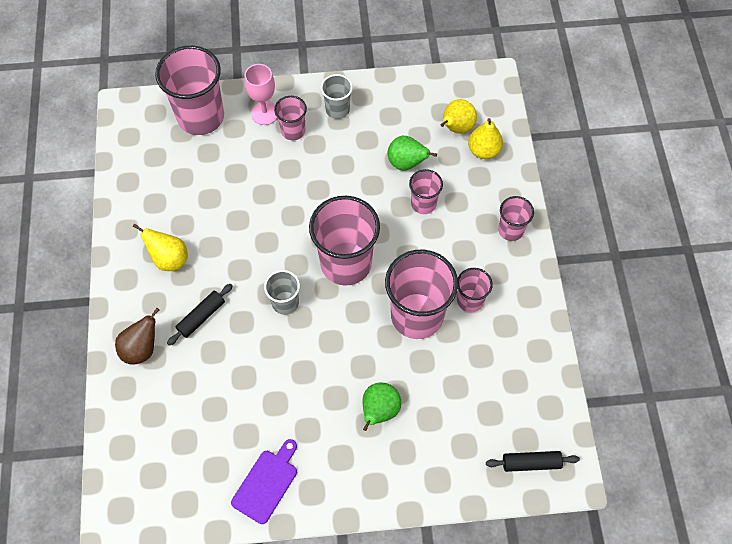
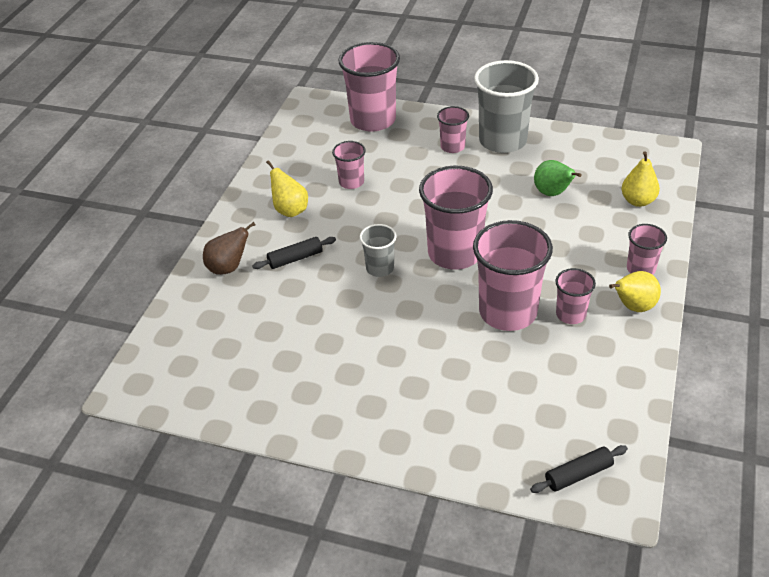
camera: 25 degrees right, 20 degrees down
(264, 113) = (432, 129): pink goblet -> none
(267, 483) = (286, 405): purple cutting board -> none
(337, 109) = (502, 141): grey cup -> grey cup, size x1.95
(379, 411) = (431, 379): green pear -> none
(423, 204) = (556, 227): pink cup -> pink cup (351, 182)
(456, 128) = (616, 178): yellow pear -> yellow pear (633, 307)
(531, 463) = (578, 474): black rolling pin -> black rolling pin turned 45 degrees counterclockwise

